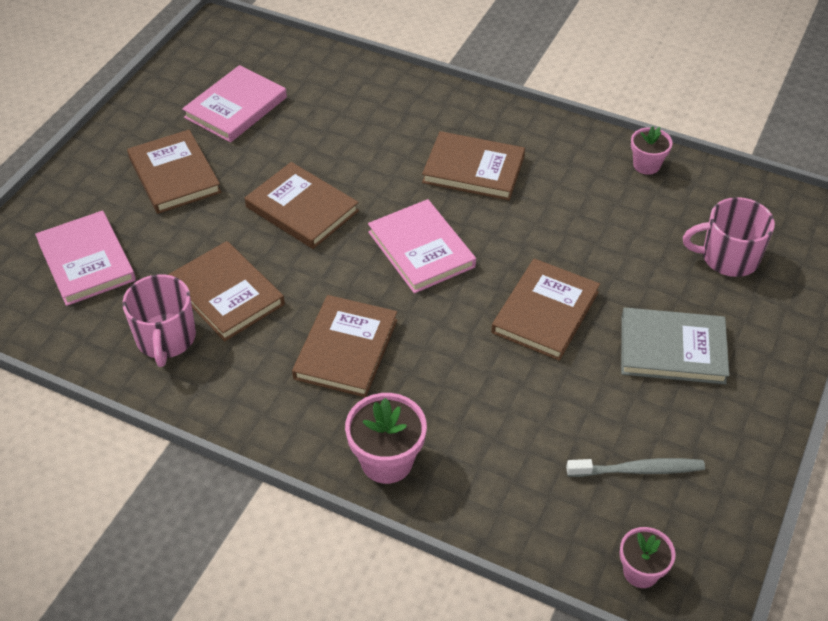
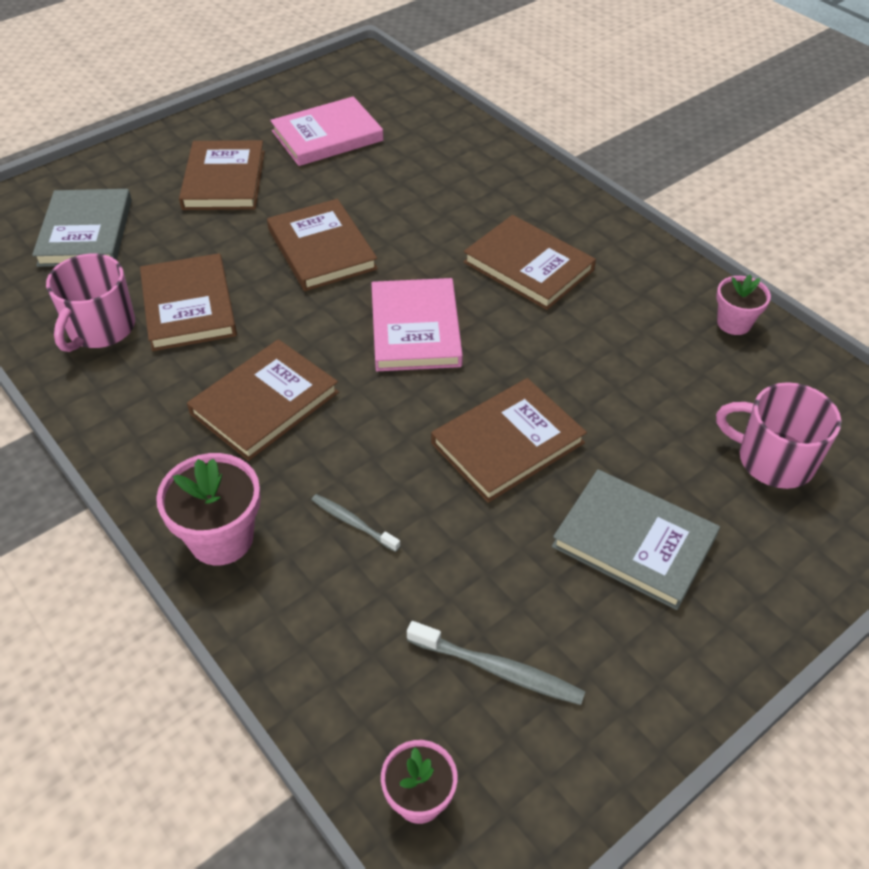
camera: 25 degrees right, 0 degrees up
(86, 261) = (86, 232): pink book -> grey book
(475, 412) = (353, 523): none -> grey toothbrush

